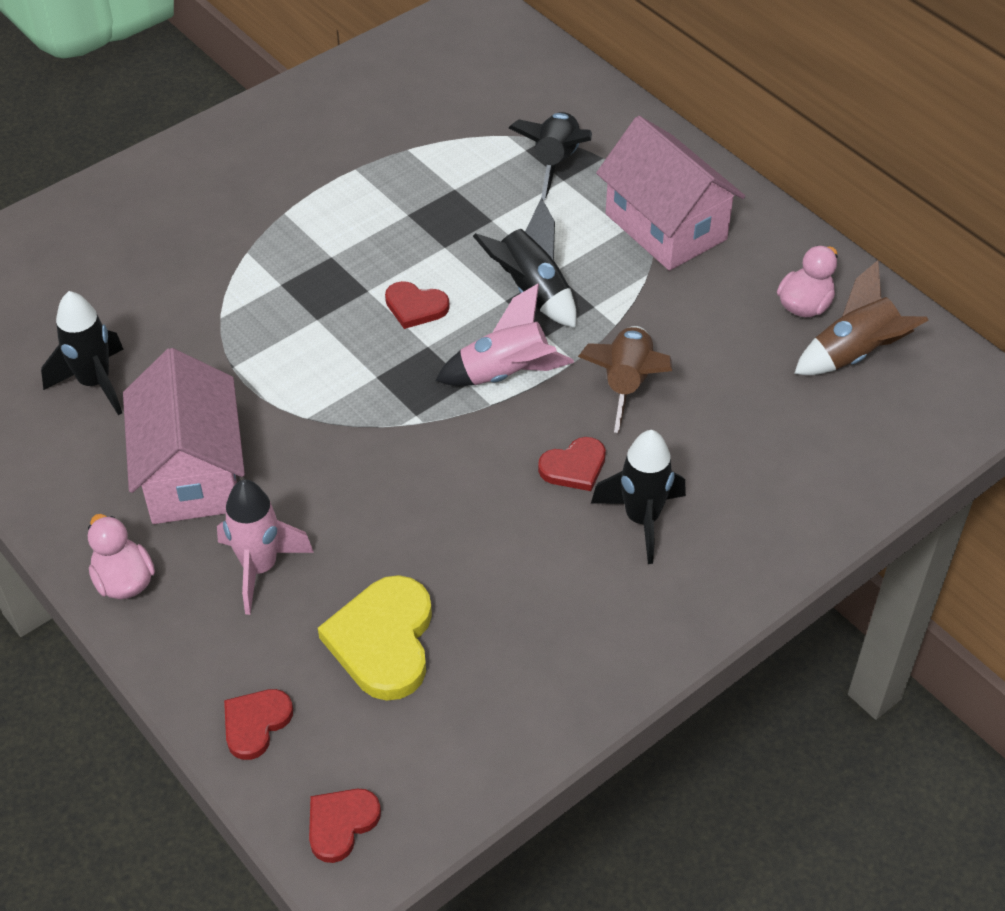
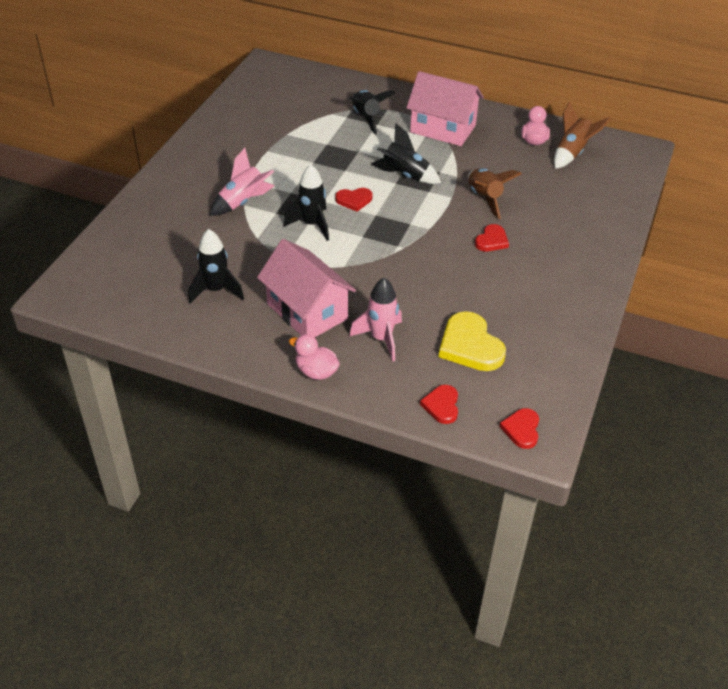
camera: 30 degrees left, 5 degrees down
(505, 374) = (424, 214): pink rocket -> pink rocket (243, 202)
(642, 519) = (541, 250): black rocket -> black rocket (312, 225)

